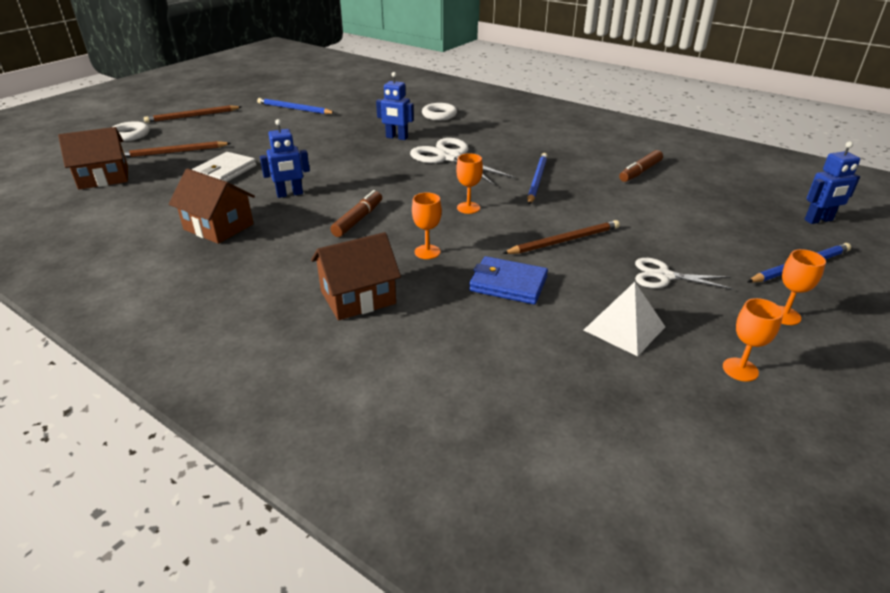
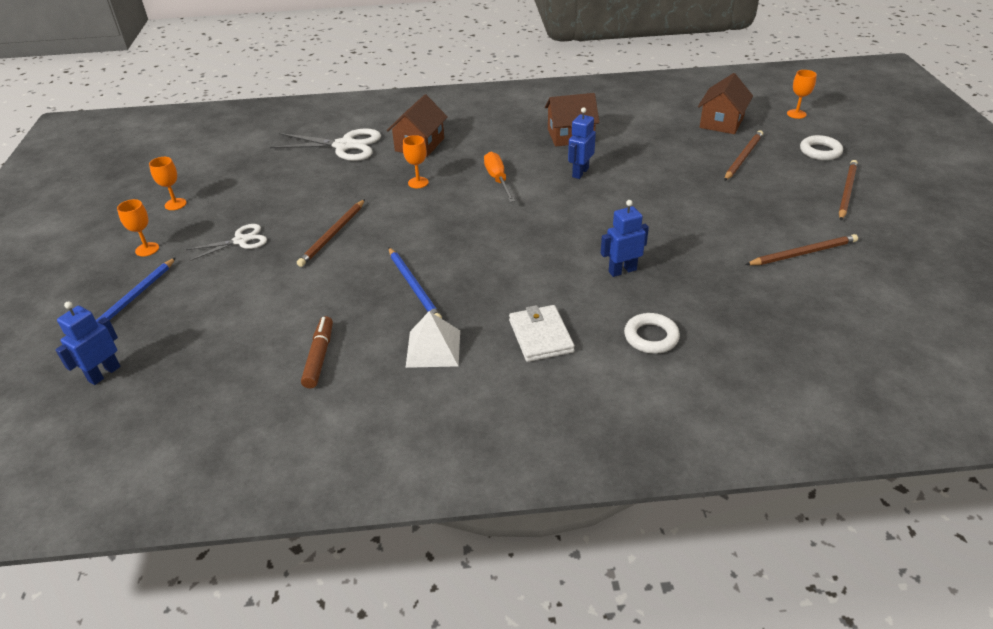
camera: 140 degrees right, 5 degrees up
(225, 171) = (665, 164): white wallet -> white wallet (541, 336)
(294, 109) = (803, 253): blue pencil -> brown pencil
(358, 220) = (498, 180): brown marker -> orange screwdriver
(449, 157) = (529, 272): white scissors -> white scissors (345, 146)
(468, 208) = (436, 227): orange goblet -> orange goblet (796, 114)
(508, 284) = (343, 188): blue wallet -> none
(624, 328) = (252, 196): white pyramid -> white pyramid (433, 348)

